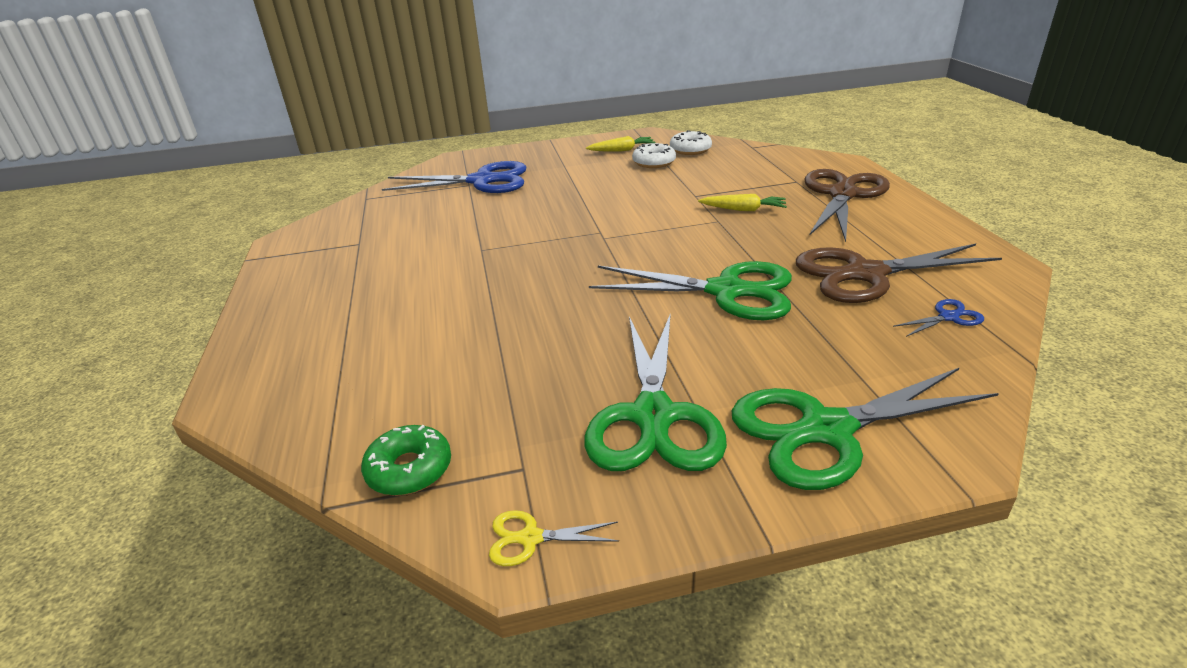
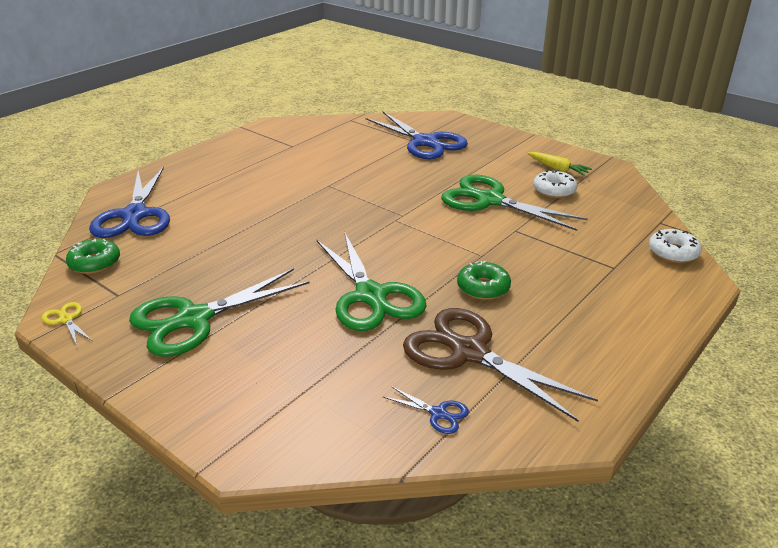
camera: 50 degrees right, 0 degrees up
(333, 398) = (135, 215): none -> blue scissors
(690, 150) = (606, 196): white donut -> white donut (673, 252)
(743, 209) = (517, 260): yellow carrot -> none
(770, 236) = (483, 287): none -> green donut
(826, 430) = (228, 390): green scissors -> green scissors (489, 200)
(842, 194) = (618, 299): brown scissors -> none

